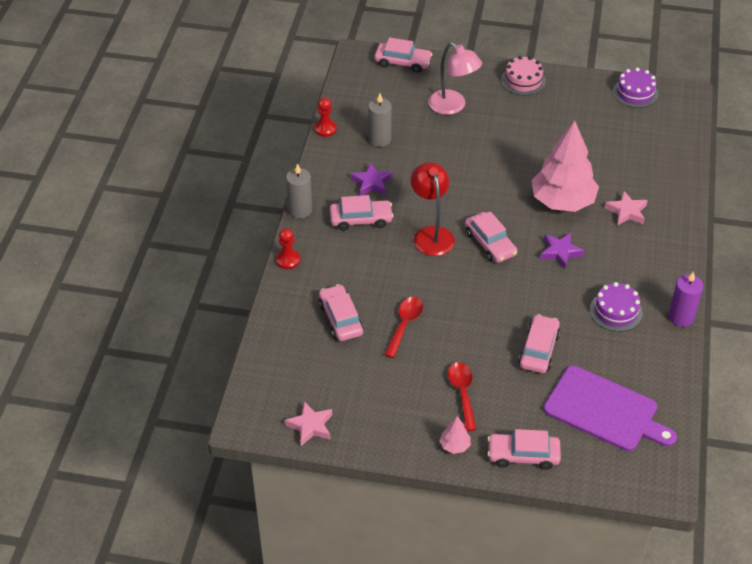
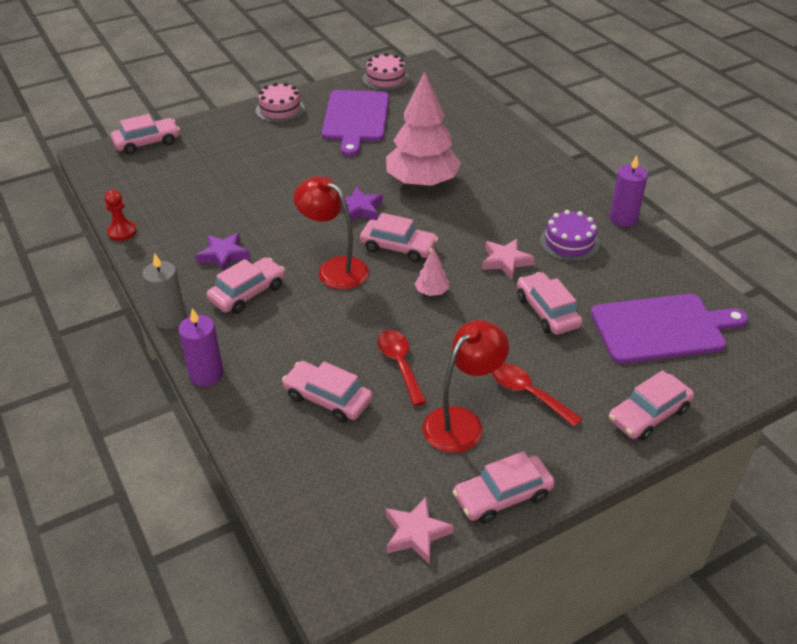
camera: 40 degrees left, 5 degrees down
(288, 260) = (206, 374): red pawn -> purple candle
(379, 139) = (191, 214): grey candle -> none
(379, 439) = (502, 496): none -> pink car
(402, 383) = (461, 422): none -> red lamp
(453, 106) = (236, 156): pink lamp -> none
(455, 445) = (580, 449): pink tree -> pink tree (432, 291)
(560, 252) = (468, 222): purple star -> purple star (359, 209)
(572, 119) = (356, 119): none -> purple cutting board
(626, 211) = (483, 164): pink star -> pink star (505, 261)
(635, 93) = (385, 79): purple cake -> pink cake

